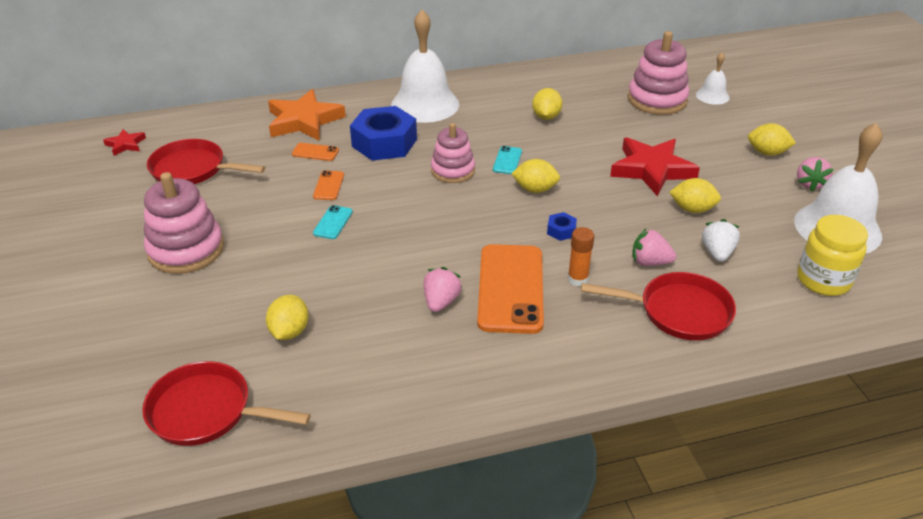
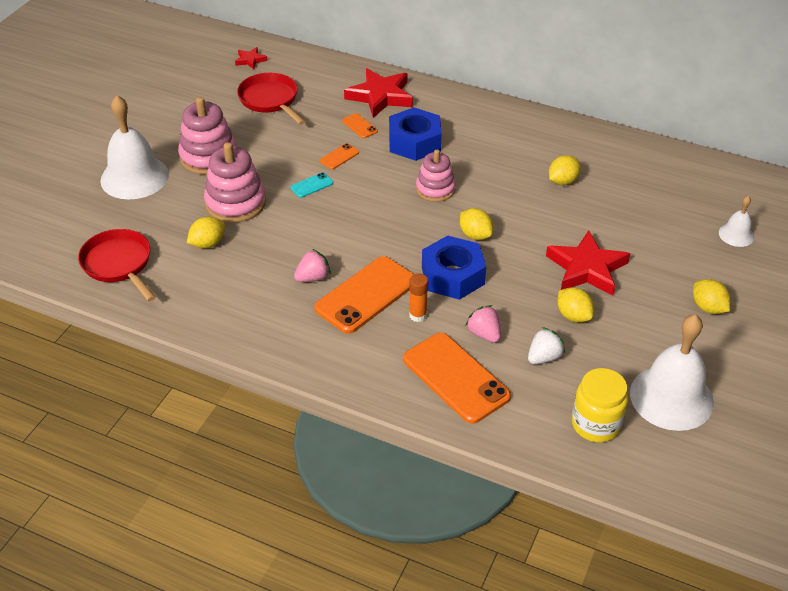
camera: 40 degrees right, 5 degrees up
(304, 121) = (380, 96): orange star -> red star
(425, 104) = (482, 124): white bell -> white bell (134, 177)
(507, 160) = (484, 202): turquoise phone -> none
(561, 230) = (452, 276): blue nut -> blue nut, size x2.38
(657, 100) = (679, 213): pink stacking toy -> pink stacking toy (235, 203)
(678, 312) = (455, 378): red pan -> orange phone
(809, 184) = (705, 352): pink strawberry -> none

